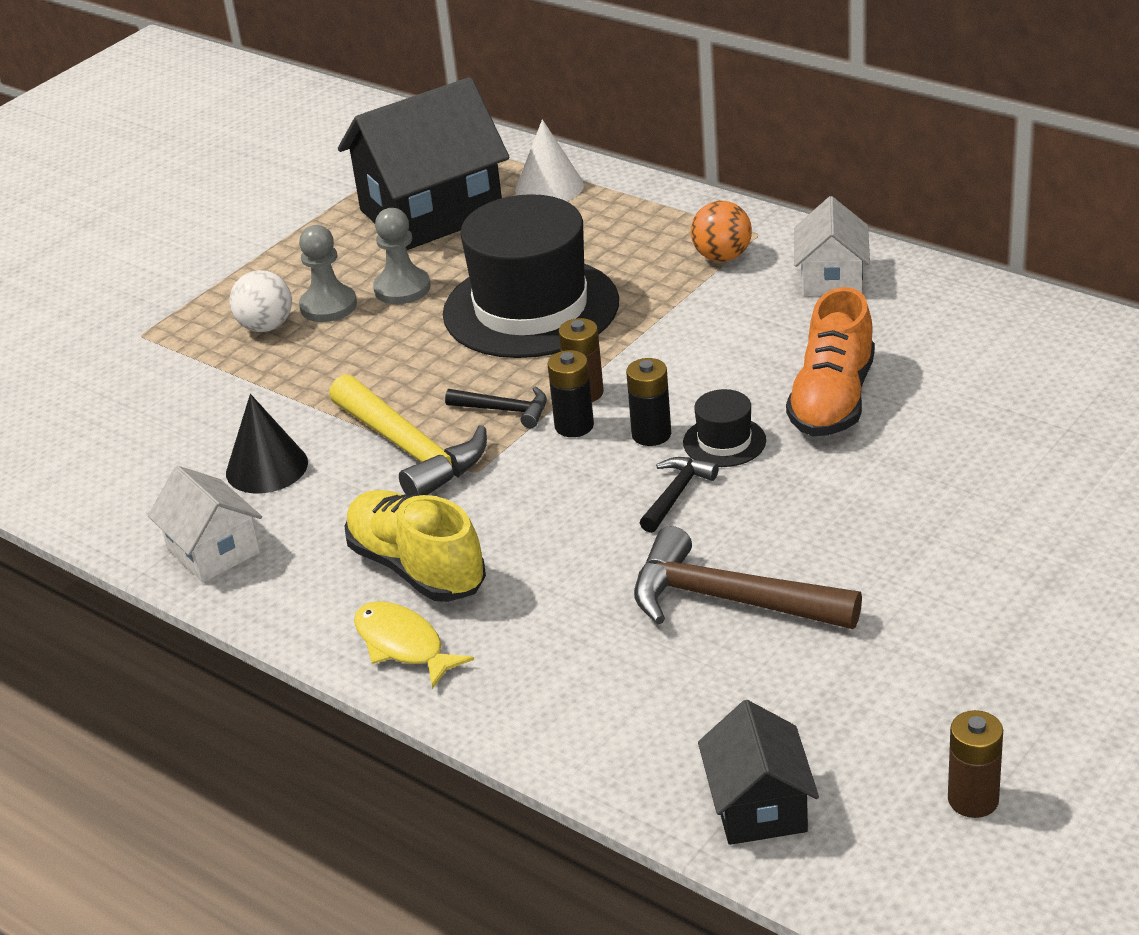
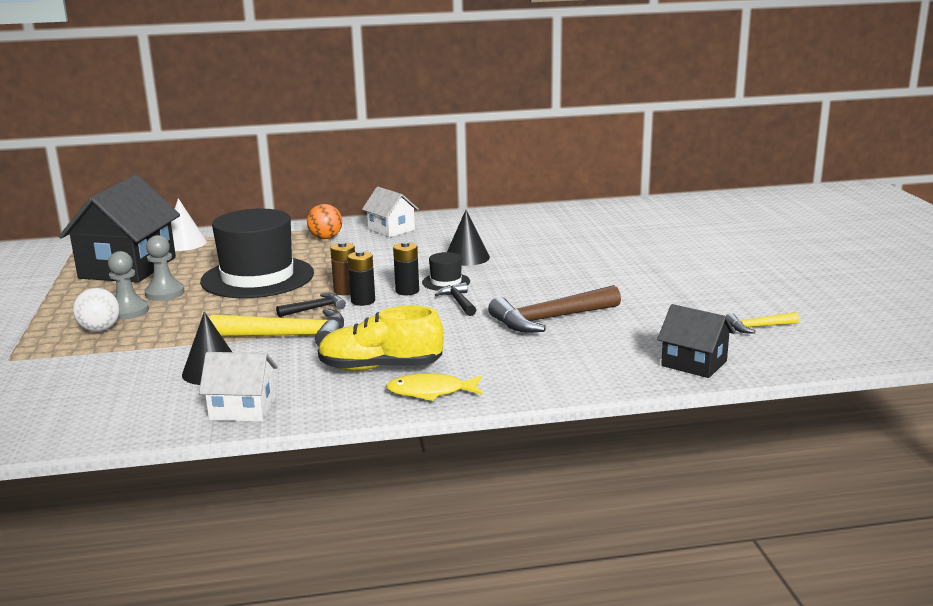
camera: 50 degrees left, 15 degrees down
(832, 400) = (467, 257): orange shoe -> black cone
(973, 800) = (758, 327): brown battery -> yellow hammer

